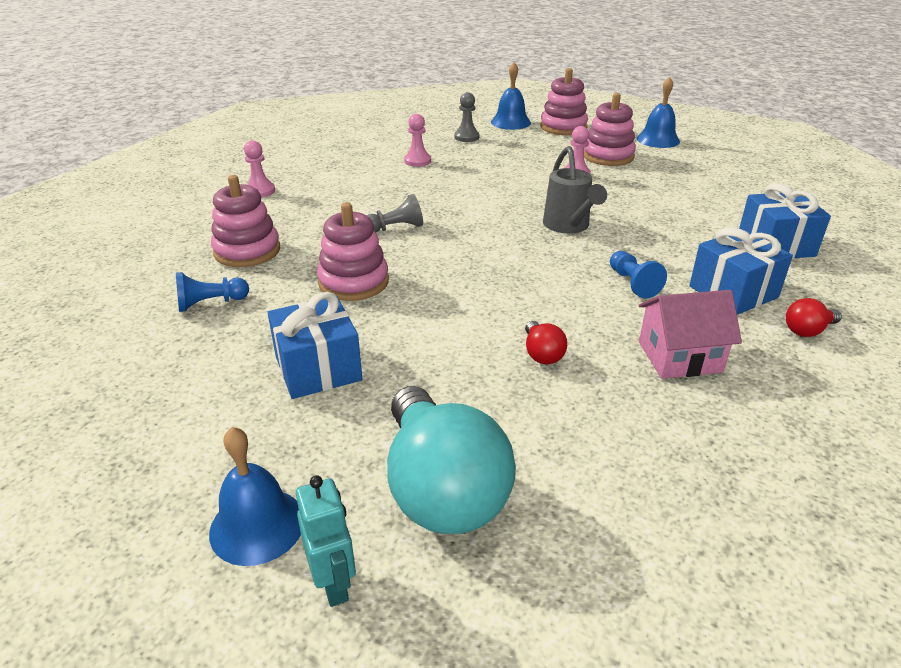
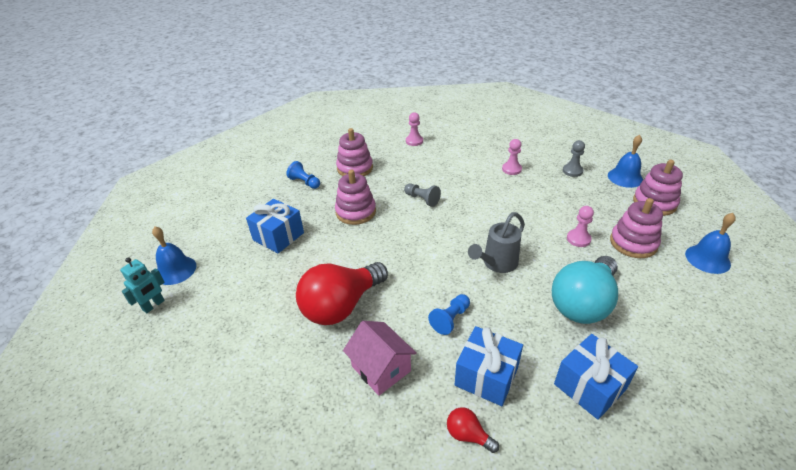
camera: 60 degrees right, 5 degrees up
(441, 489) = (218, 312): turquoise light bulb -> turquoise light bulb (583, 303)
(542, 354) = (341, 306): red light bulb -> red light bulb, size x2.36

